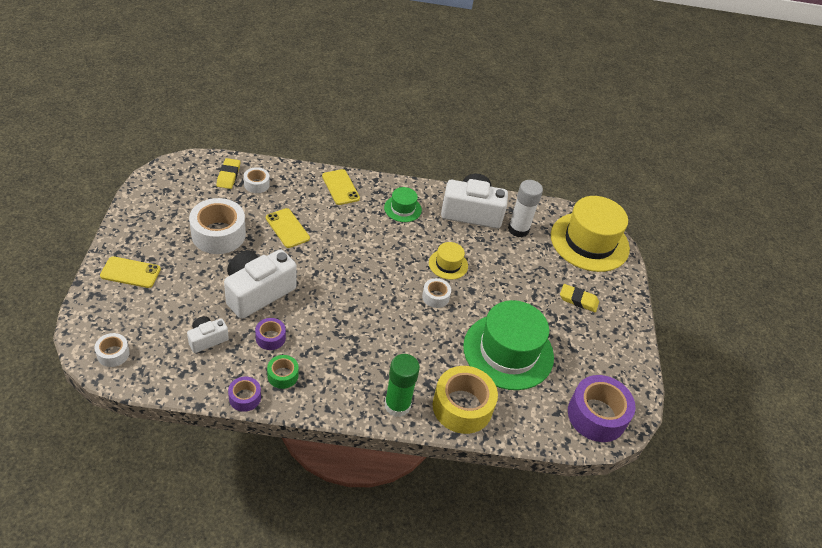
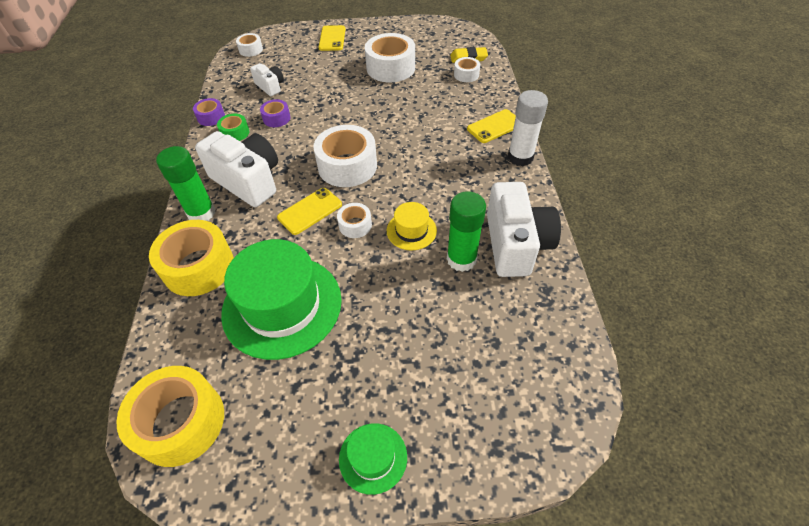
camera: 90 degrees right, 5 degrees up
(257, 292) = (328, 101): white camera -> white camera (248, 181)
(287, 228) = (416, 103): yellow phone -> yellow phone (310, 211)
(362, 291) = (347, 166): none -> white tape
(402, 209) = (487, 178): green hat -> green hat (373, 457)
(480, 243) = (461, 259): none -> green glue stick
(518, 229) = (509, 301): white glue stick -> white glue stick (520, 157)
(578, 300) = (392, 391): yellow eraser -> none
(589, 242) = (529, 406): yellow hat -> none
(596, 415) = (181, 422): purple tape -> yellow tape

